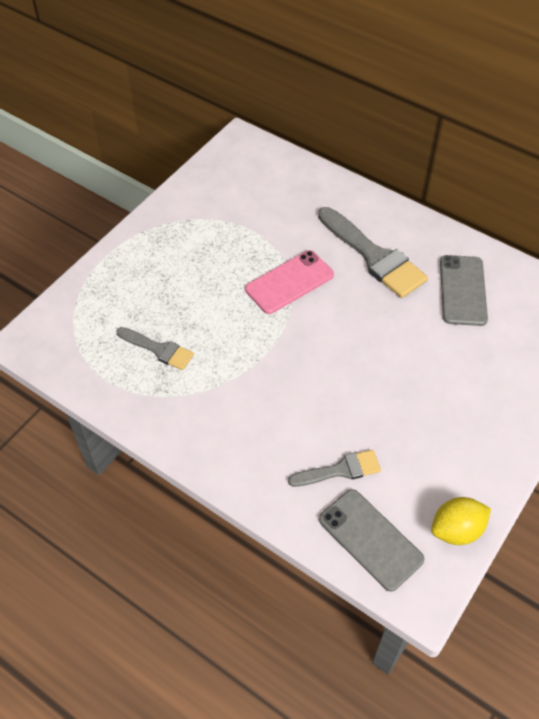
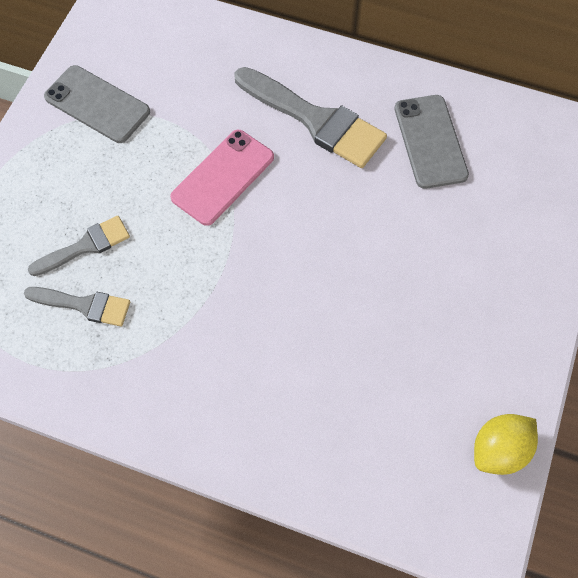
camera: 15 degrees left, 10 degrees up
(340, 470) = (346, 409): grey brush -> grey brush (85, 246)
(370, 539) = (404, 489): grey phone -> grey phone (97, 104)

